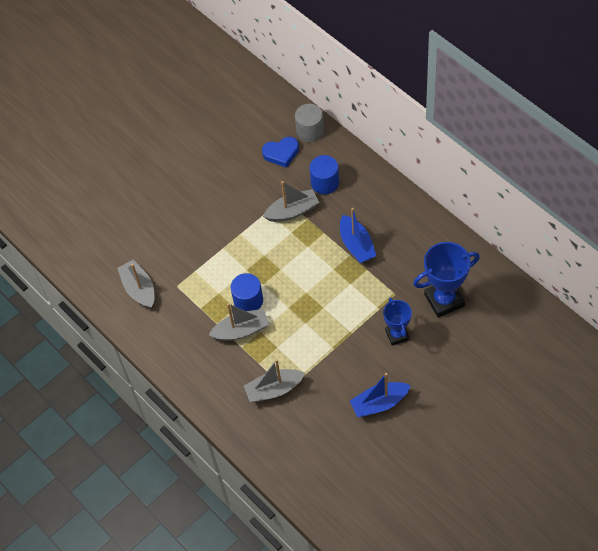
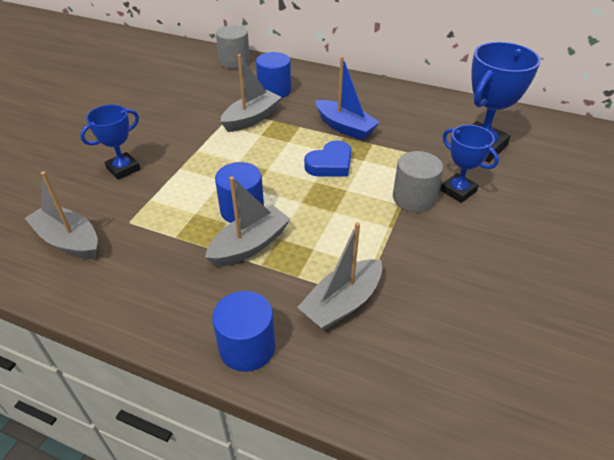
camera: 30 degrees left, 15 degrees down
(186, 236) = (123, 169): none -> blue trophy
(212, 396) = (247, 347): none -> blue cylinder
(281, 153) = (212, 81): blue heart -> blue heart (330, 164)
(363, 330) = (413, 198): none -> grey cylinder
(379, 403) = (502, 270): blue boat -> none

